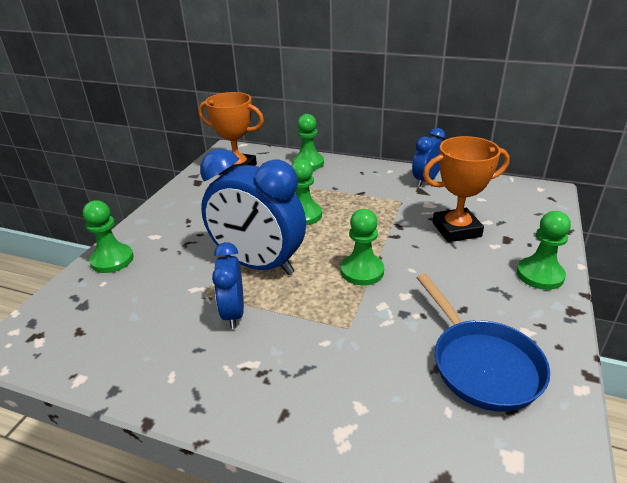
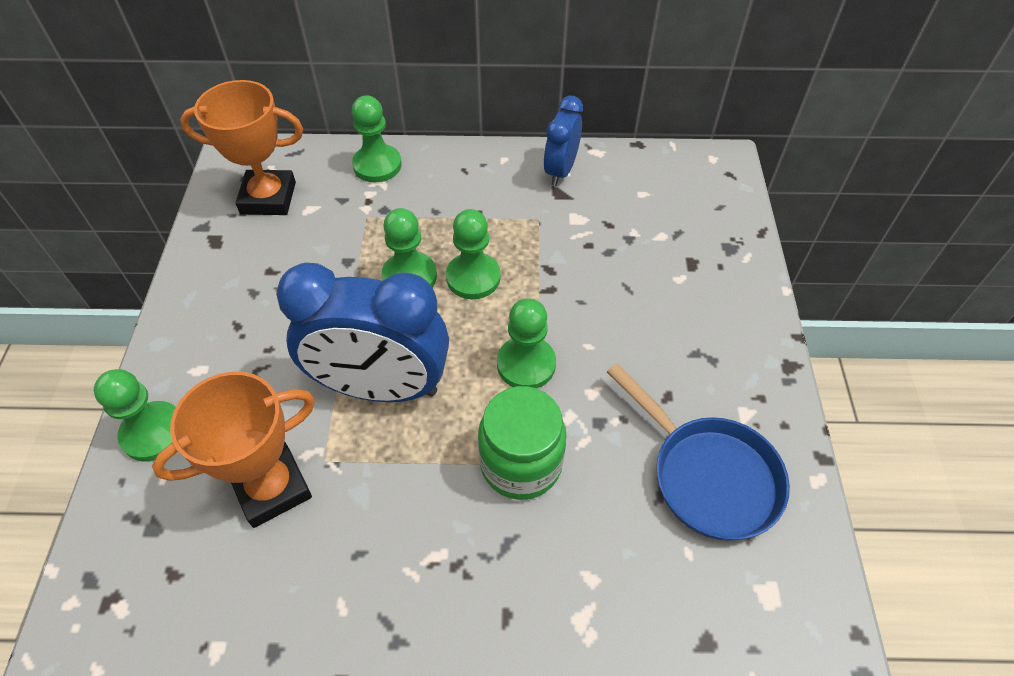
camera: 20 degrees left, 20 degrees up
(233, 313) = (380, 481): blue clock -> none
(335, 324) = (521, 464): none -> green jar
(456, 229) = (625, 260): orange trophy -> orange trophy (272, 488)
(540, 275) = (743, 317): green pawn -> green pawn (473, 277)

